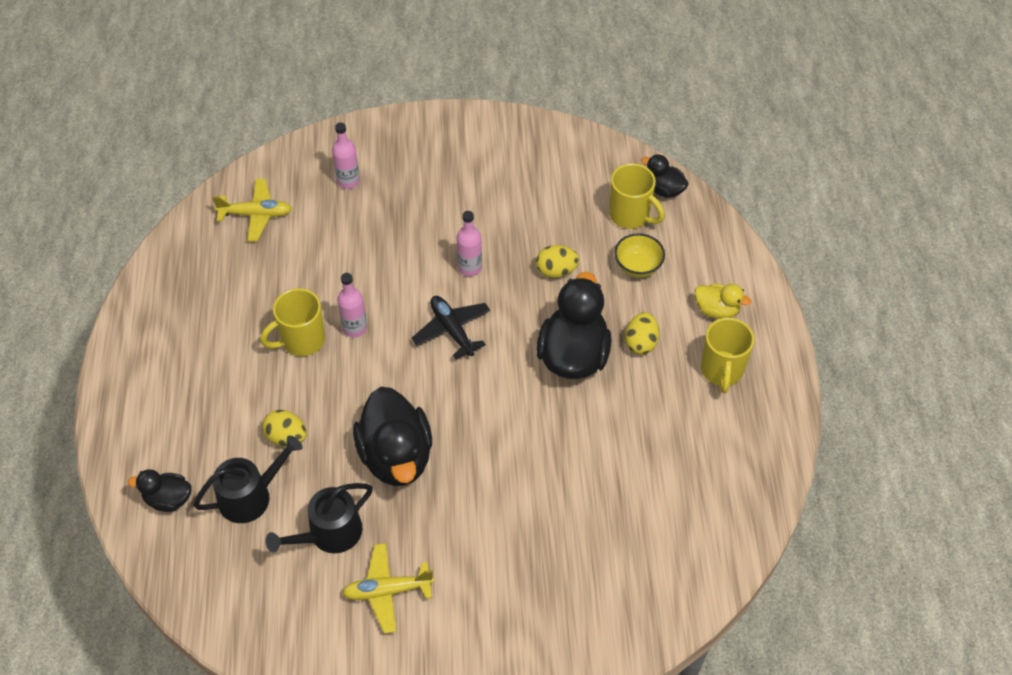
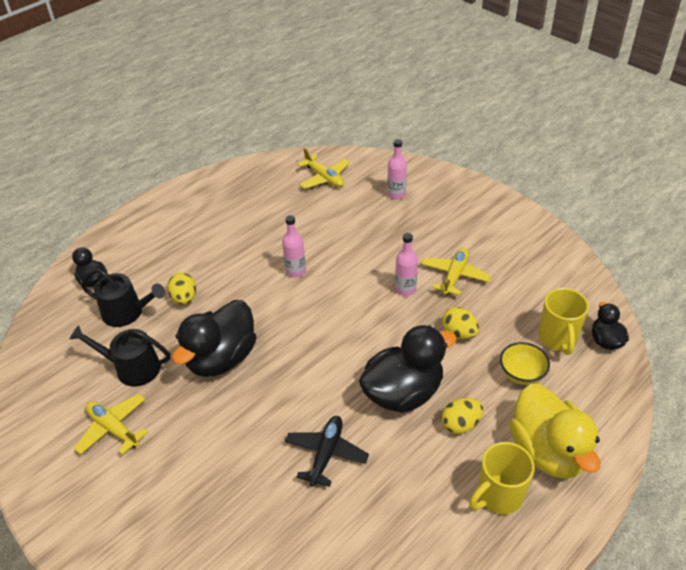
camera: 50 degrees right, 10 degrees down
(302, 341) = (260, 256): yellow mug -> none
(452, 330) = (347, 315): black plane -> black plane (326, 454)
(494, 223) = (454, 276): none -> yellow plane
(716, 310) = (548, 451): yellow duck -> yellow duck, size x1.95

